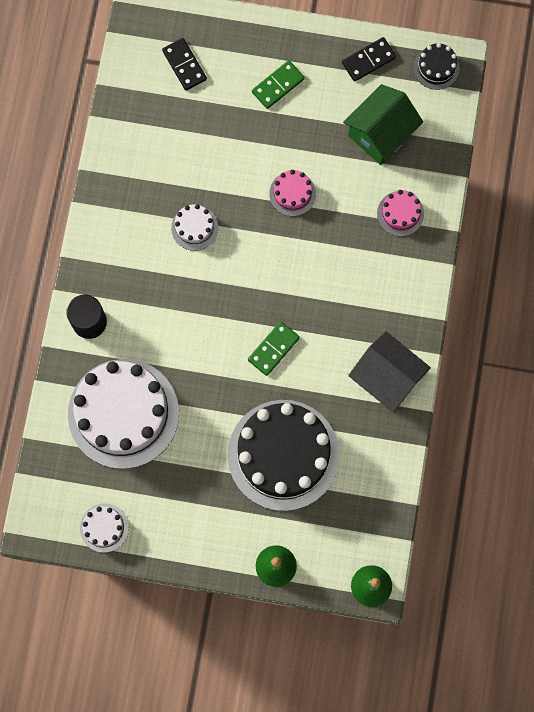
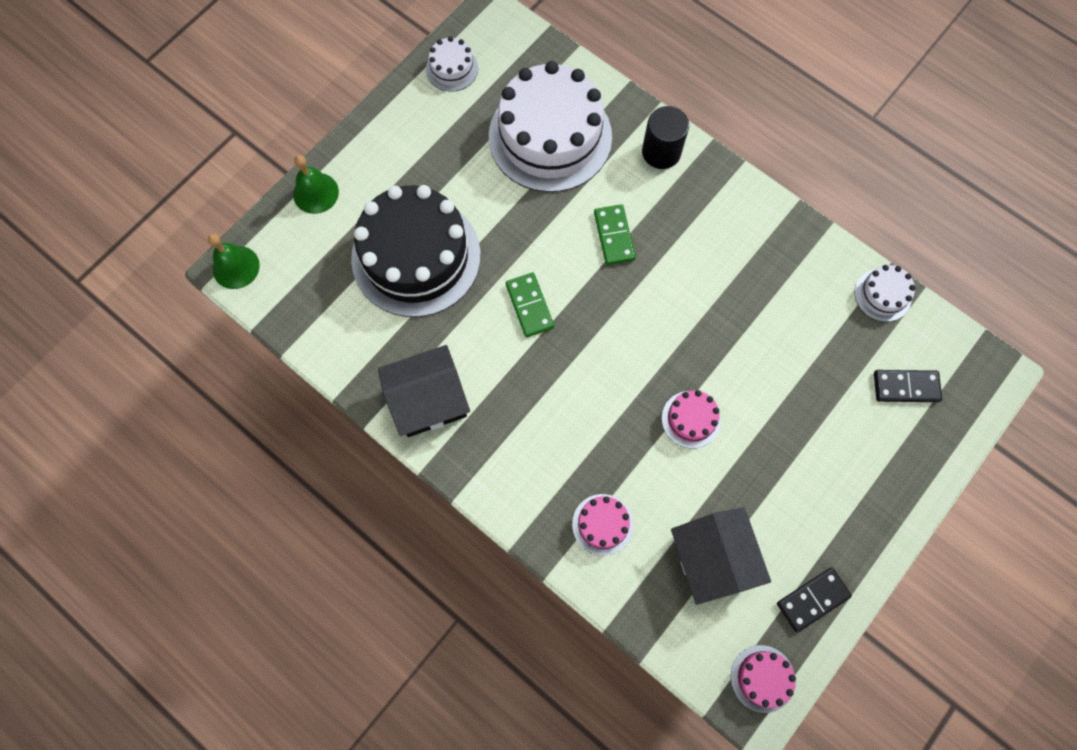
camera: 120 degrees right, 5 degrees down
(194, 228) = (706, 299): white cake -> white cake (883, 295)
(278, 85) = (831, 475): green domino -> green domino (614, 236)
(368, 60) = (813, 600): black domino -> black domino turned 60 degrees clockwise
(380, 133) = (711, 559): green house -> black house
(436, 68) = (762, 678): black cake -> pink cake

